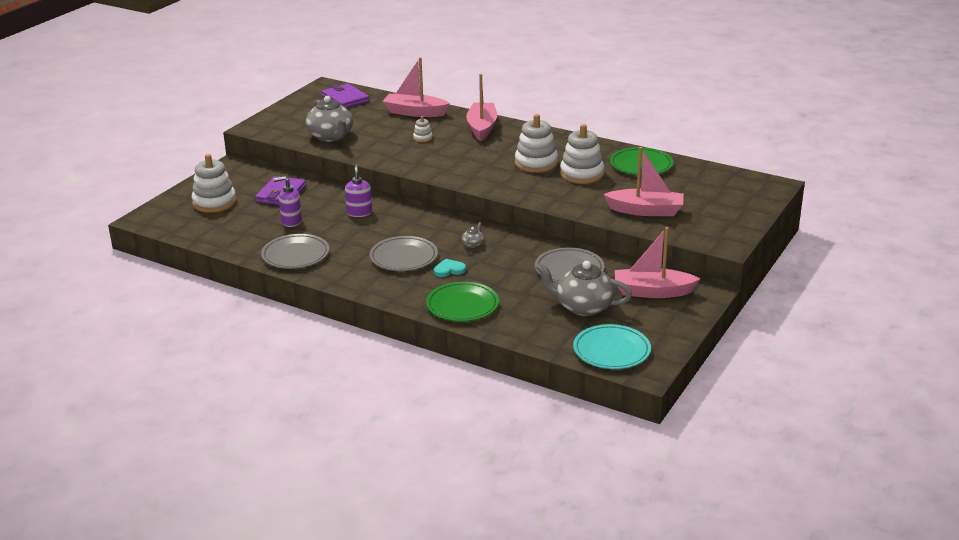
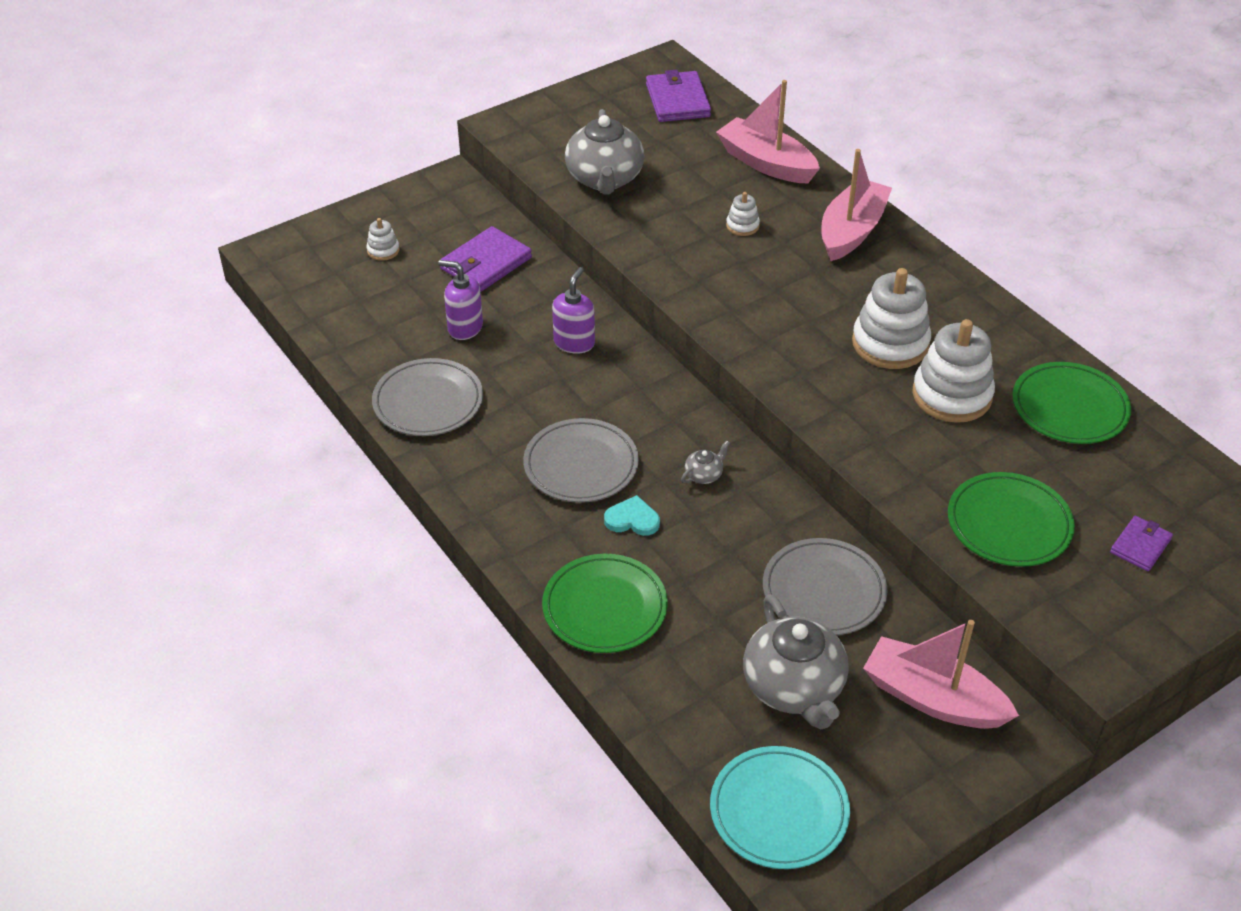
camera: 25 degrees right, 15 degrees up
(214, 202) = (383, 250): white stacking toy -> white stacking toy, size x0.47
(583, 307) = (794, 688): grey teapot -> grey teapot turned 150 degrees counterclockwise
(646, 211) = (1009, 524): pink boat -> green plate
(711, 203) = (1140, 545): none -> purple wallet

